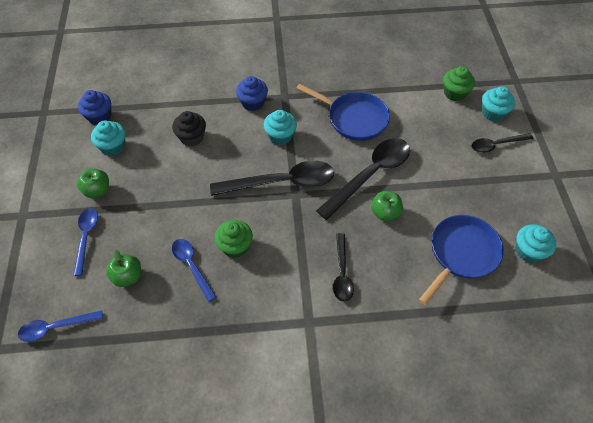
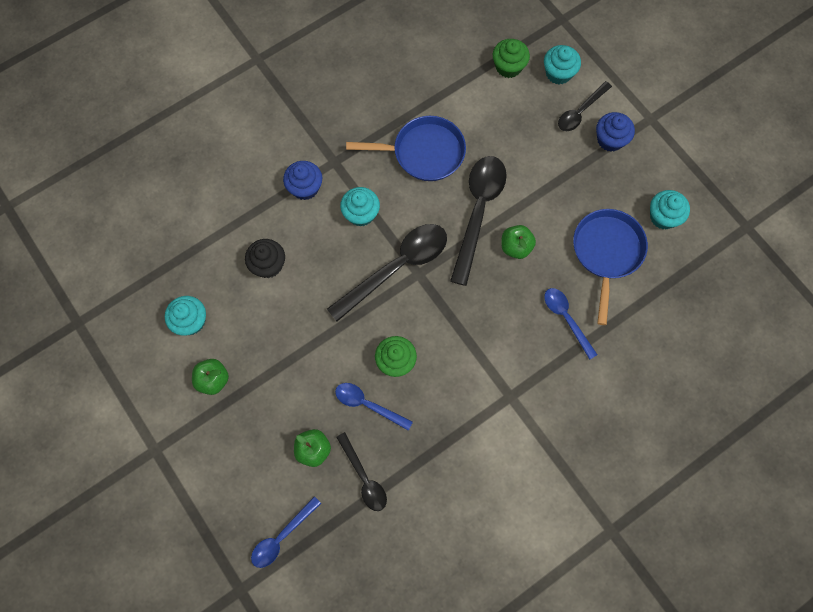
camera: 30 degrees left, 15 degrees up
(86, 237) = (241, 435): blue spoon -> blue spoon (566, 319)
(99, 116) = (147, 293): blue cupcake -> blue cupcake (610, 140)
(342, 273) = (511, 332): black spoon -> black spoon (364, 477)

